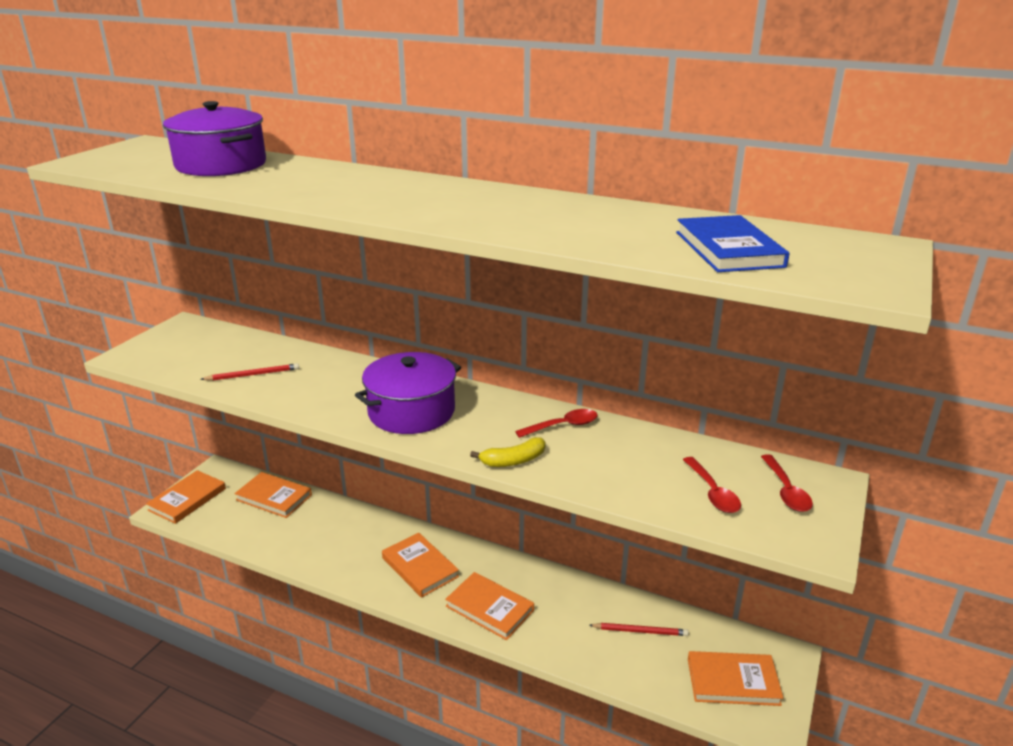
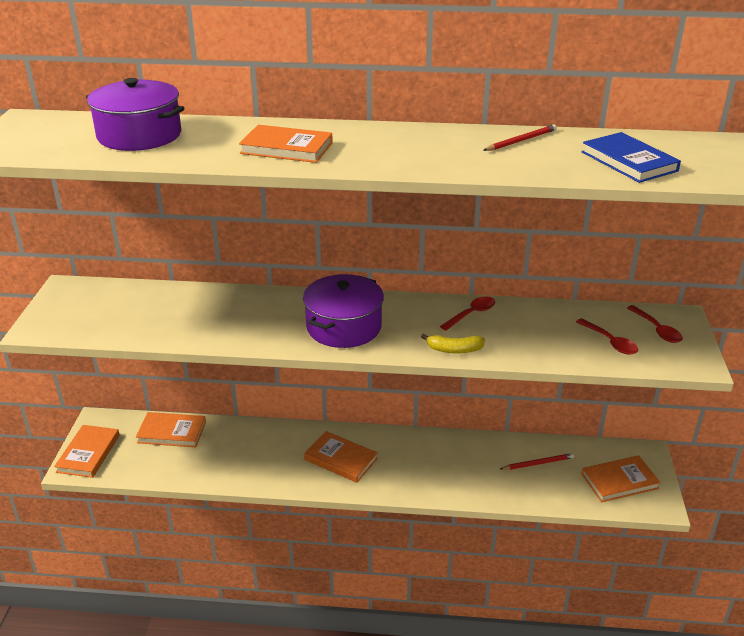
camera: 20 degrees left, 5 degrees up
(252, 375) = (177, 322): red pencil -> red pencil (521, 141)
(490, 608) = (416, 476): orange book -> orange book (286, 148)
(513, 461) = (454, 350): yellow banana -> yellow banana turned 45 degrees clockwise

